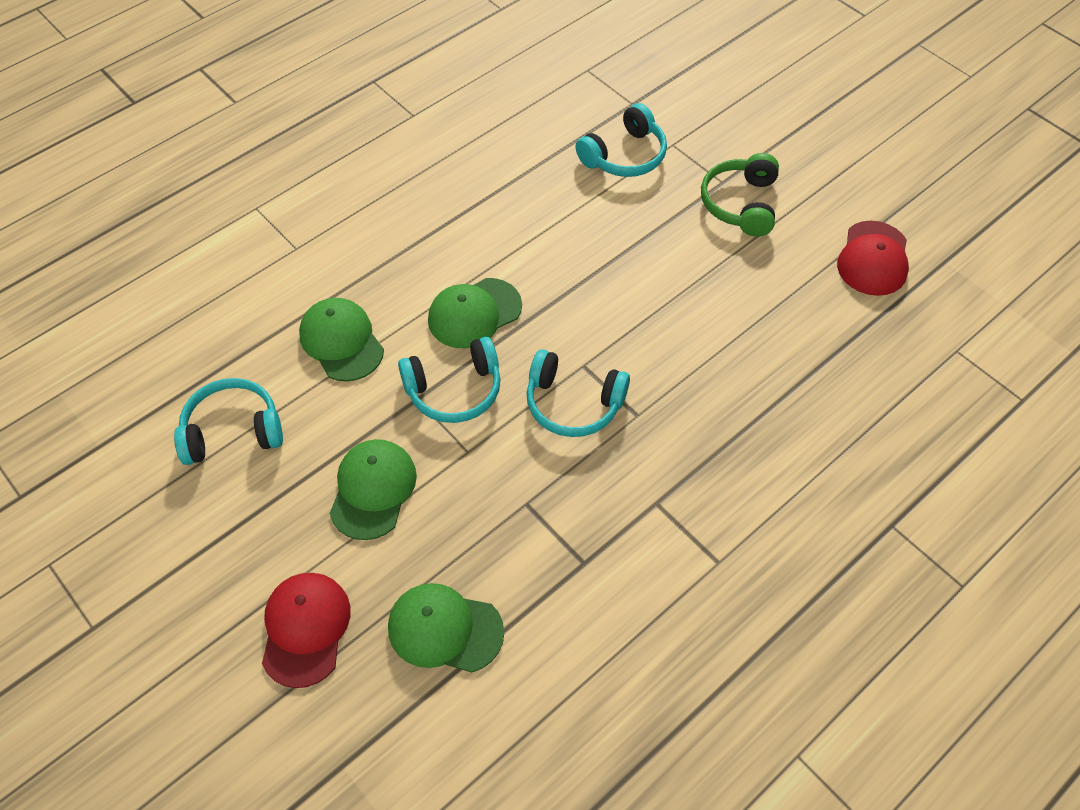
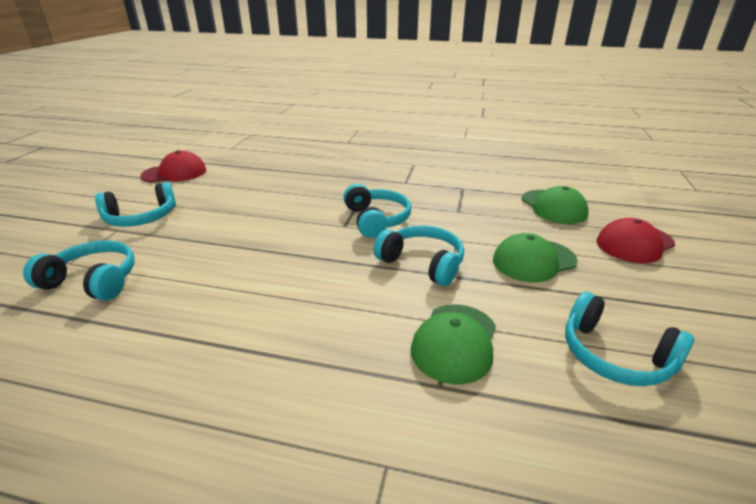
camera: 125 degrees left, 25 degrees down
(474, 313) = (346, 284): green cap -> none
(740, 204) = (141, 218): green headphones -> turquoise headphones

